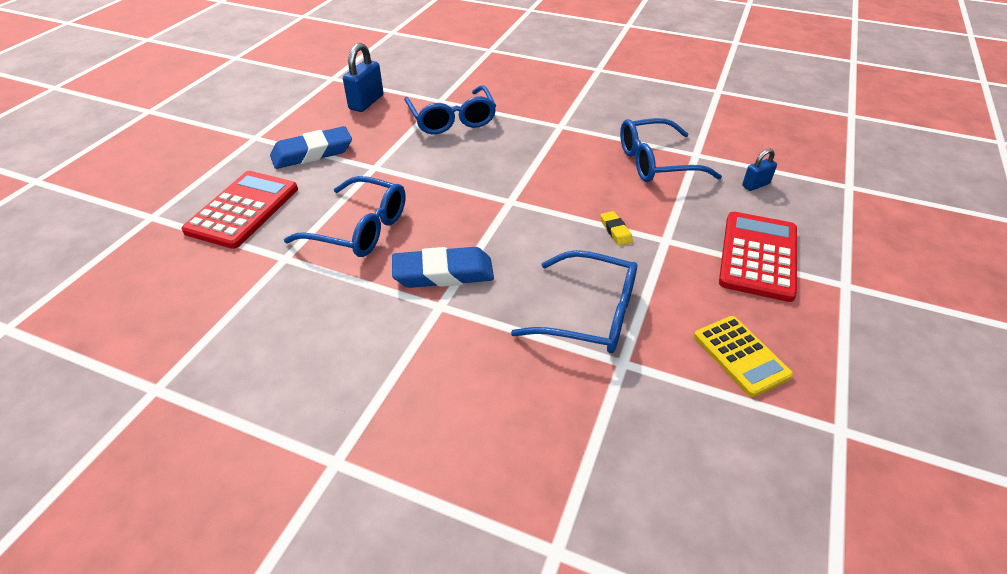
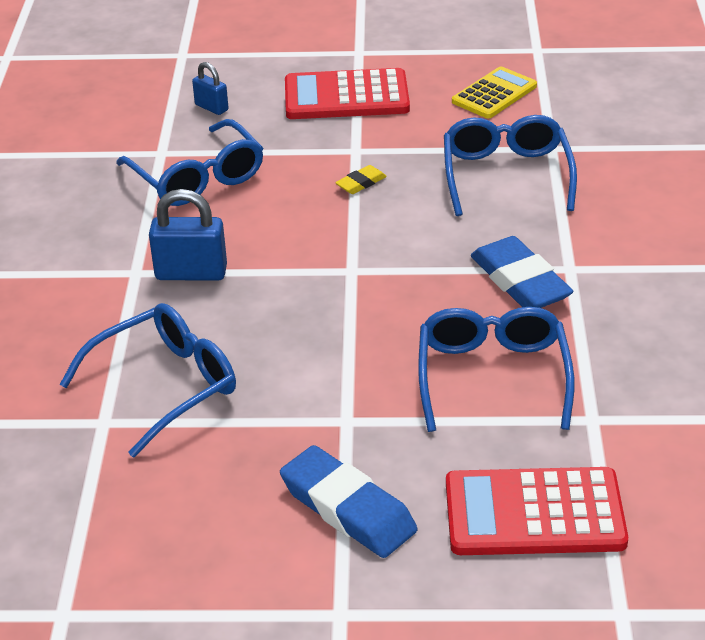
camera: 110 degrees left, 5 degrees down
(366, 102) = (148, 515): blue padlock -> blue padlock (191, 273)

